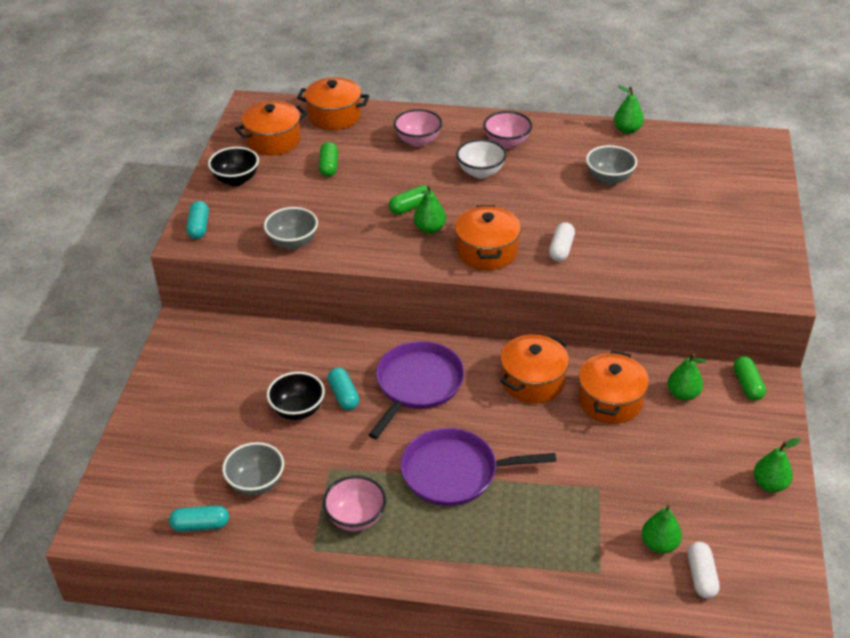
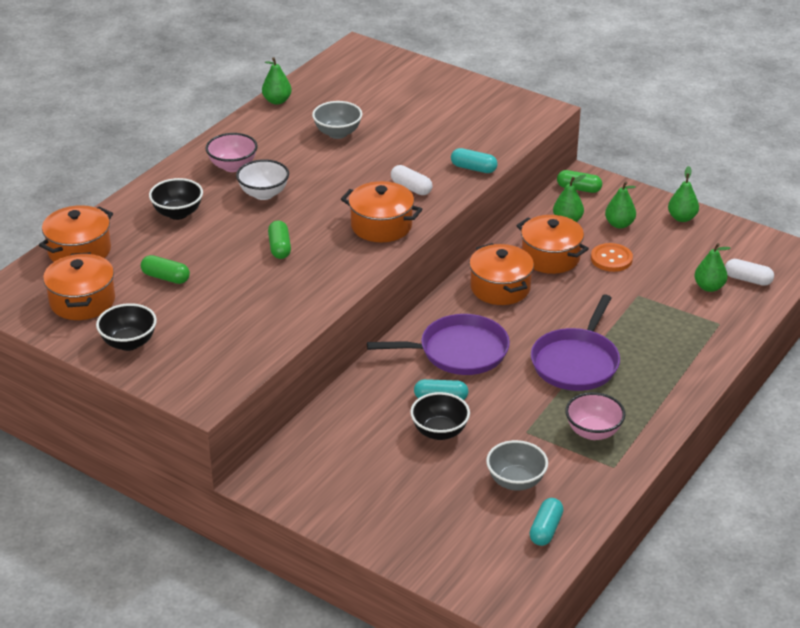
camera: 65 degrees left, 5 degrees down
(199, 227) = (189, 387): turquoise capsule -> turquoise capsule (473, 168)
(293, 242) = (270, 331): grey bowl -> none
(417, 385) = (459, 351): purple pan -> purple pan turned 120 degrees clockwise
(418, 141) = (178, 213): pink bowl -> black bowl
(429, 229) = (322, 246): green pear -> green pear (619, 224)
(645, 448) = (611, 259): none -> orange button

